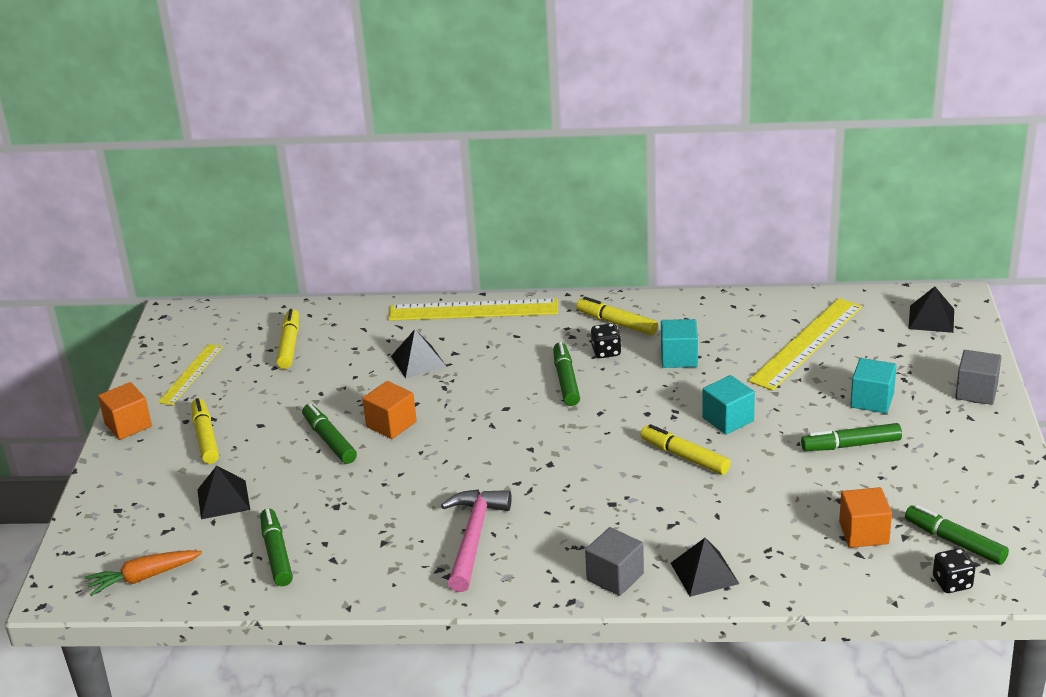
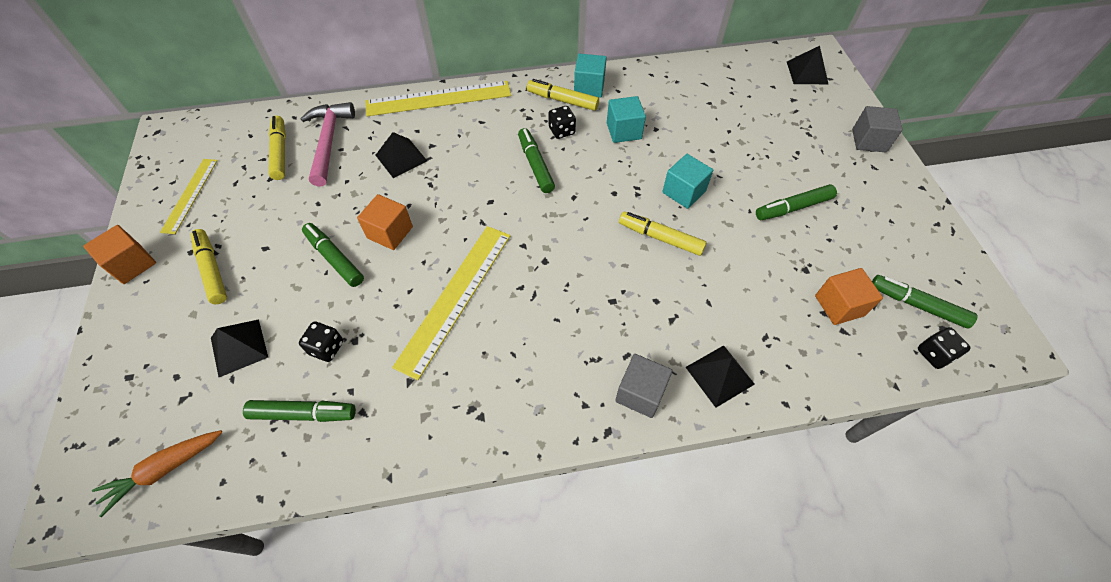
camera: 15 degrees left, 25 degrees up
(276, 554) = (303, 414): green marker -> green marker turned 120 degrees clockwise
(308, 509) = (327, 348): none -> black dice
(473, 537) = (495, 362): pink hammer -> pink hammer (329, 141)
(806, 343) = (721, 106): yellow ruler -> yellow ruler (455, 297)
(872, 400) = (792, 158): turquoise cube -> turquoise cube (589, 87)

